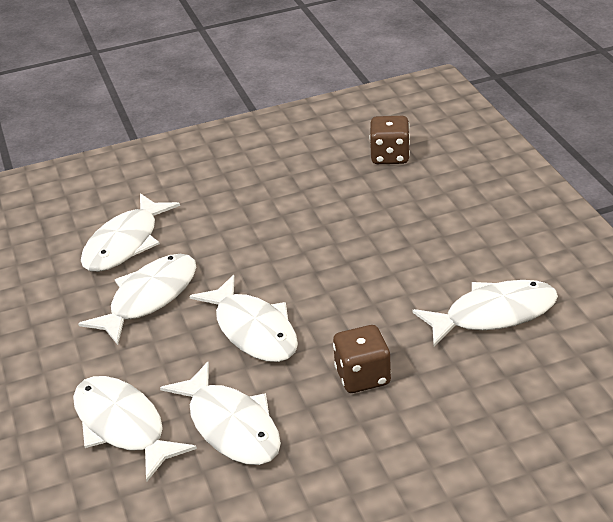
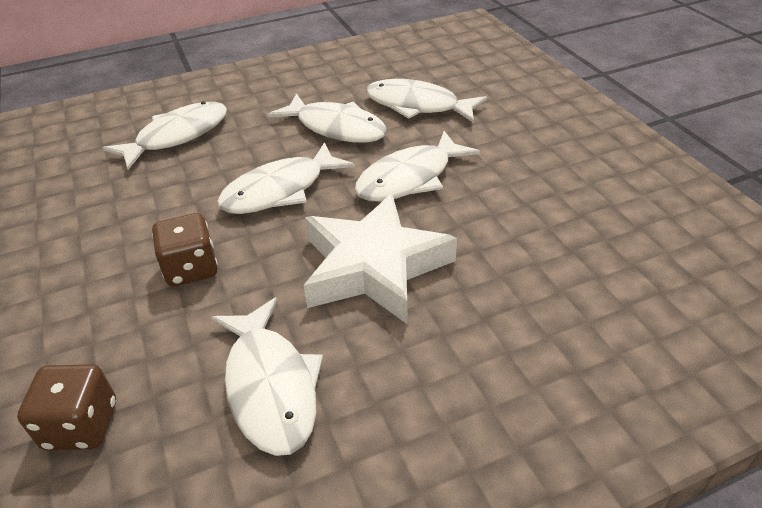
camera: 85 degrees right, 5 degrees up
(231, 426) = (155, 190): white fish -> white fish (410, 178)
(370, 268) = (374, 267): none -> white star
(390, 156) = (624, 276): brown dice -> brown dice (81, 425)

